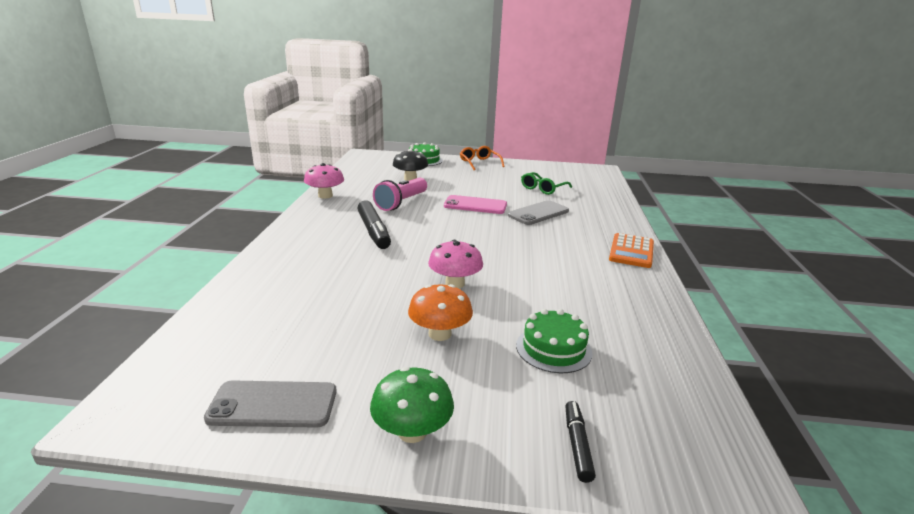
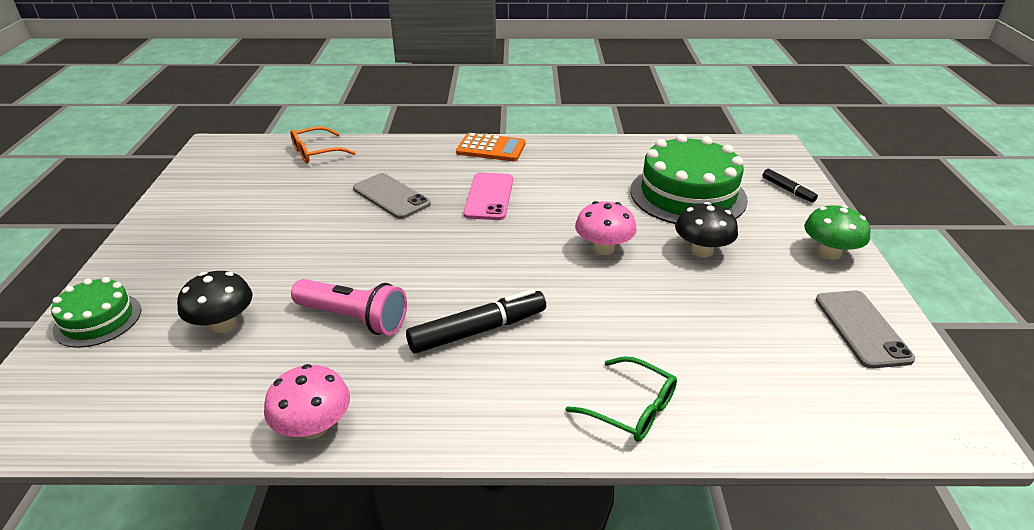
camera: 95 degrees left, 10 degrees up
(439, 334) = (702, 250): orange mushroom -> black mushroom
(475, 205) = (363, 245): pink phone -> pink phone (489, 196)
(479, 163) = (142, 250): orange glasses -> orange glasses (316, 152)
(543, 188) = (294, 191): green glasses -> green glasses (631, 408)
(553, 349) = (688, 195): green cake -> green cake, size x1.85
(577, 445) = (787, 190): black marker -> black marker turned 120 degrees counterclockwise

